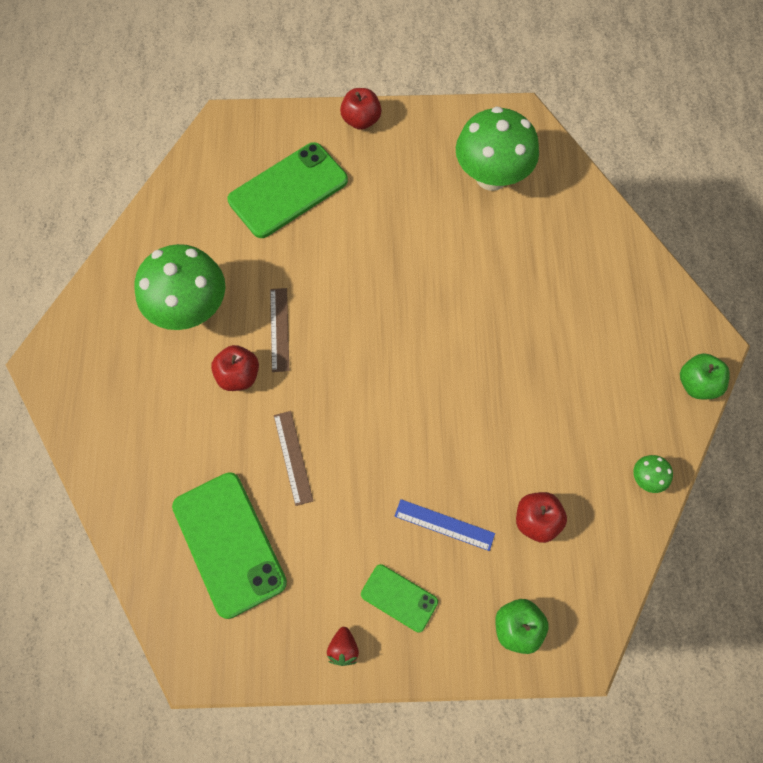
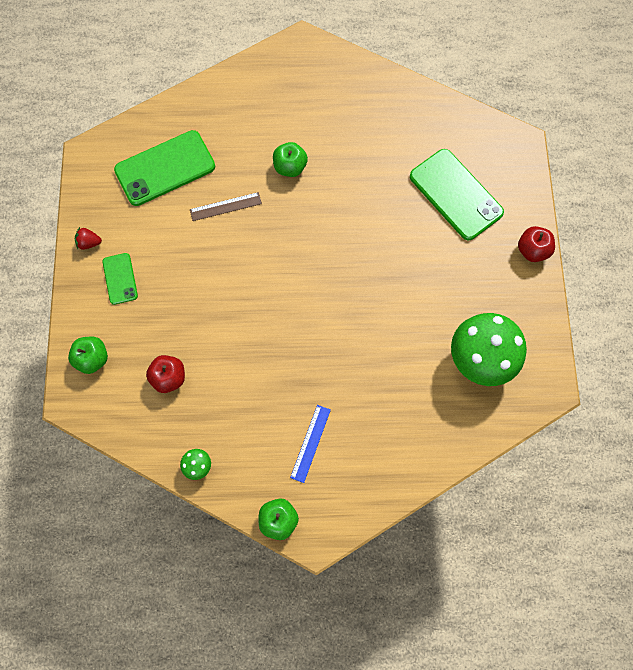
camera: 90 degrees right, 5 degrees up
(190, 310) = (344, 131): green mushroom -> none
(238, 376) = (290, 167): red apple -> green apple
(279, 329) = (328, 193): brown ruler -> none
(399, 598) = (120, 278): green phone -> green phone turned 45 degrees counterclockwise
(444, 525) = (170, 310): blue ruler -> blue ruler (310, 443)

